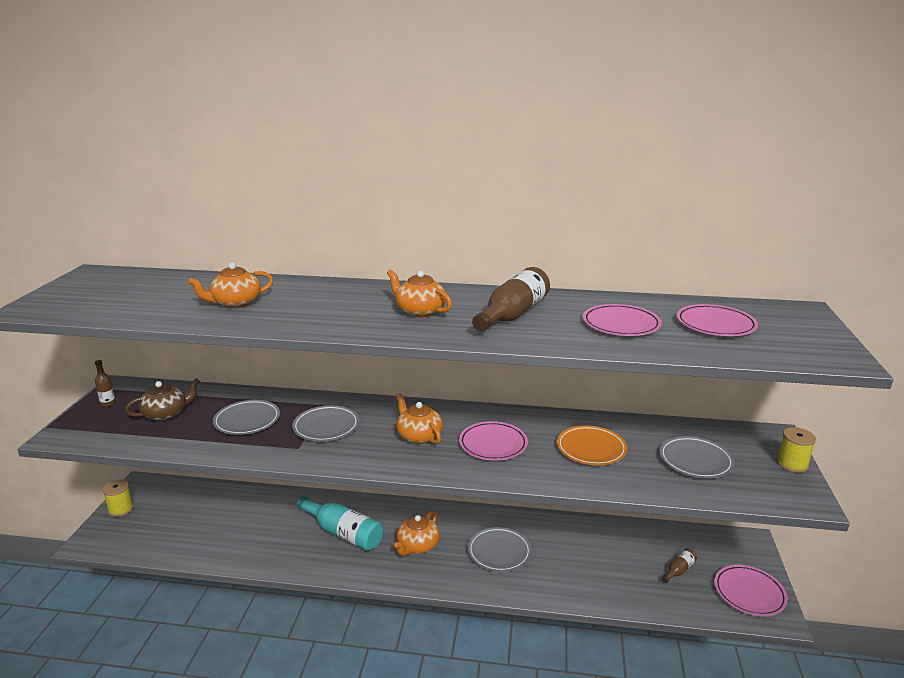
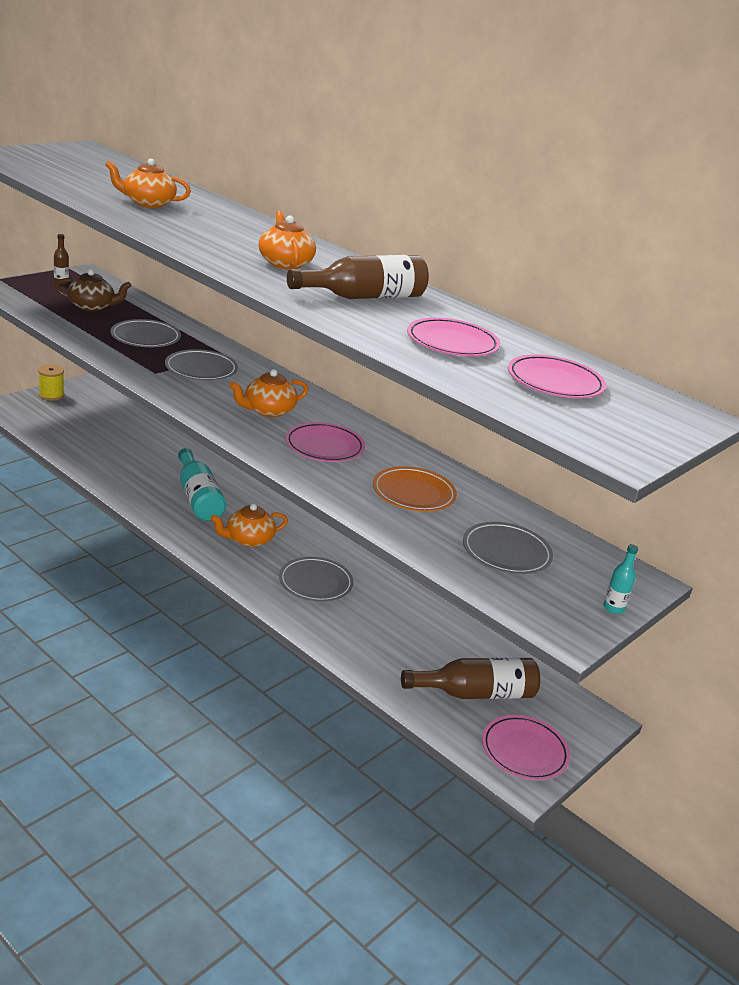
camera: 30 degrees right, 5 degrees up
(418, 436) = (268, 410): orange teapot -> orange teapot turned 120 degrees counterclockwise
(679, 570) = (476, 693): brown bottle -> brown bottle, size x2.10
(792, 464) = (613, 608): yellow spool -> turquoise bottle

